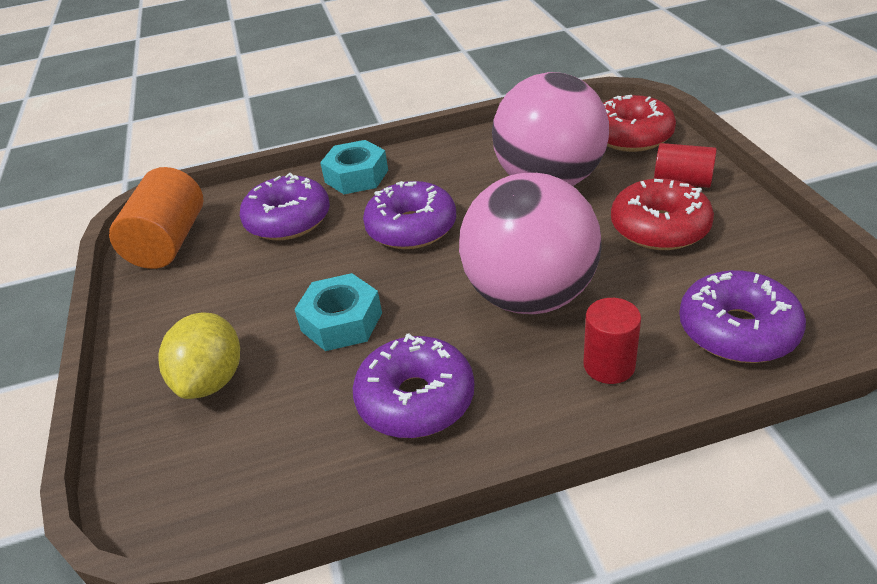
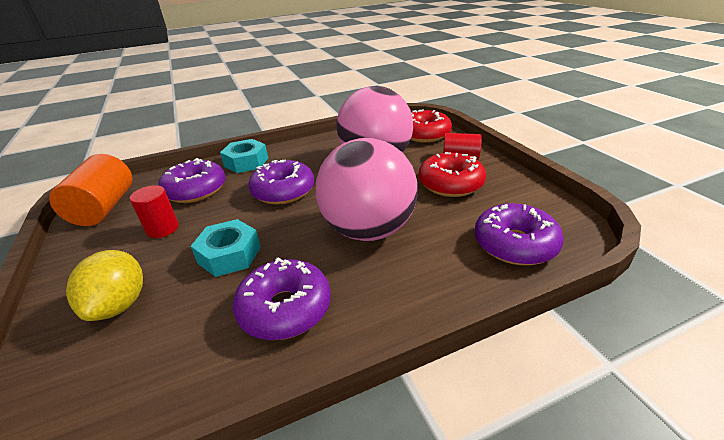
camera: 10 degrees left, 5 degrees down
(609, 365) = (429, 273): red cylinder -> red cylinder (162, 229)

